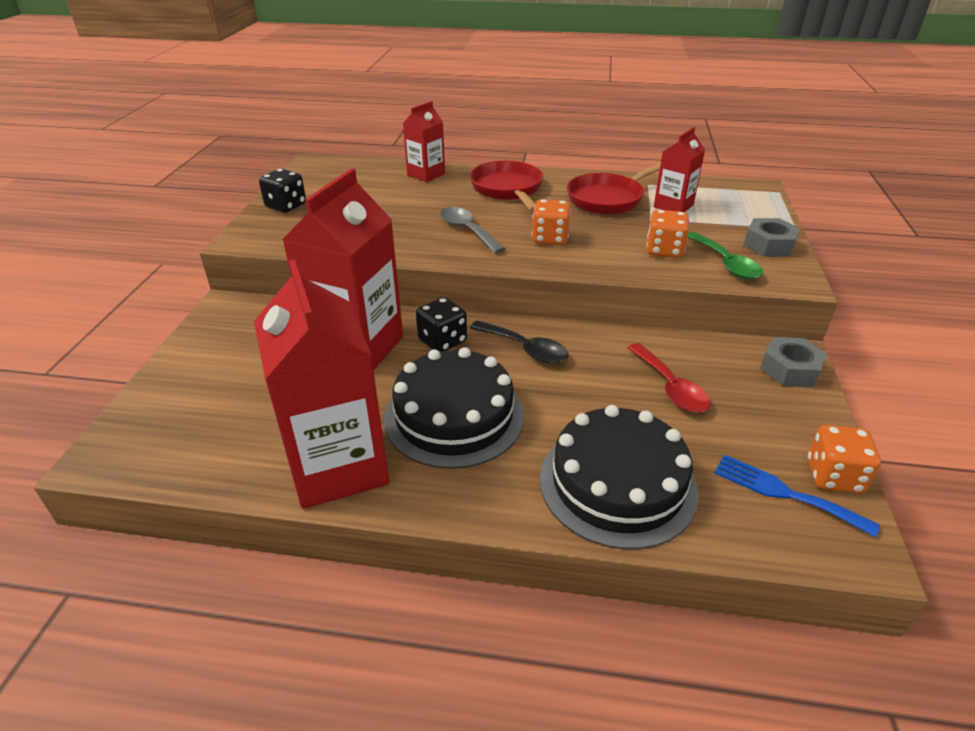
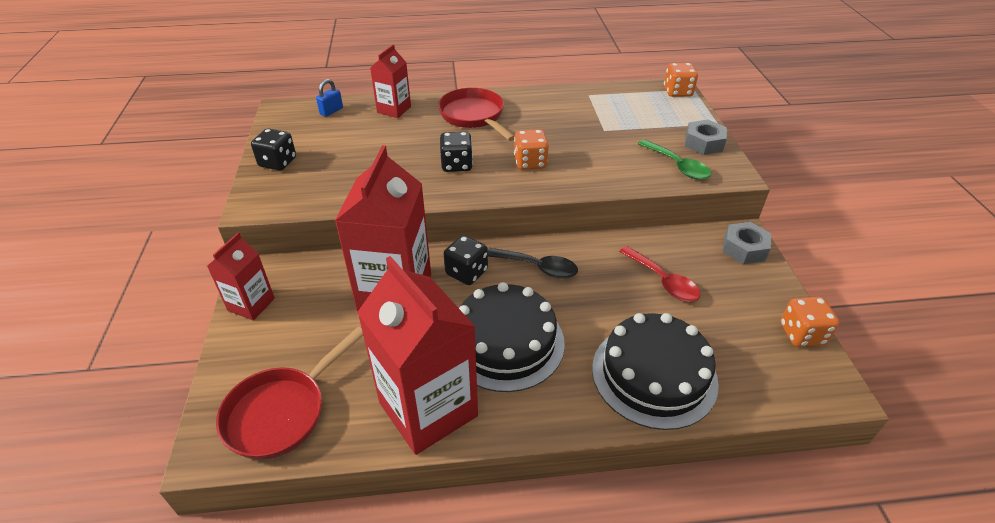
camera: 15 degrees left, 5 degrees up
(362, 169) = (331, 111): none -> blue padlock
(467, 230) = (457, 165): grey spoon -> black dice
(609, 198) = (563, 114): red pan -> red pan (282, 412)
(664, 250) = (626, 160): orange dice -> orange dice (677, 92)
(673, 206) = (617, 115): red carton -> red carton (251, 304)
(785, 493) = (773, 355): blue fork -> none

